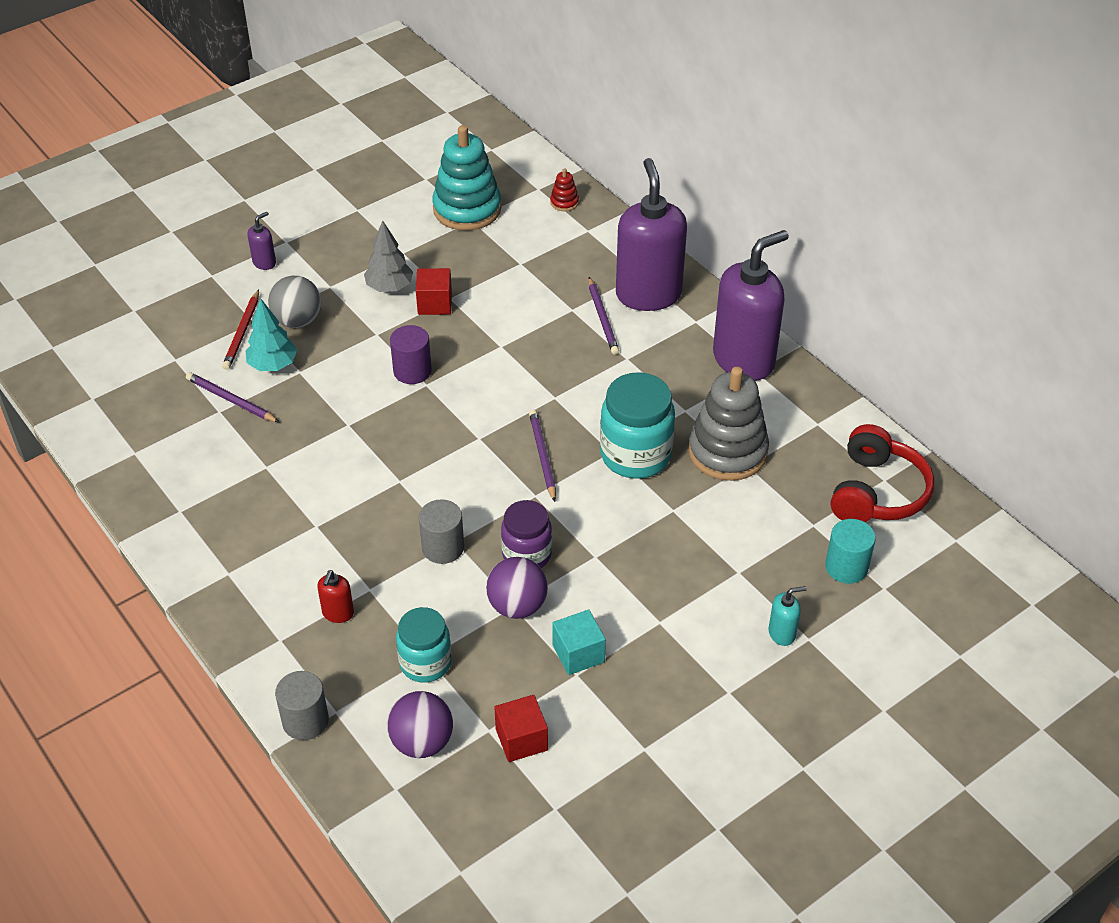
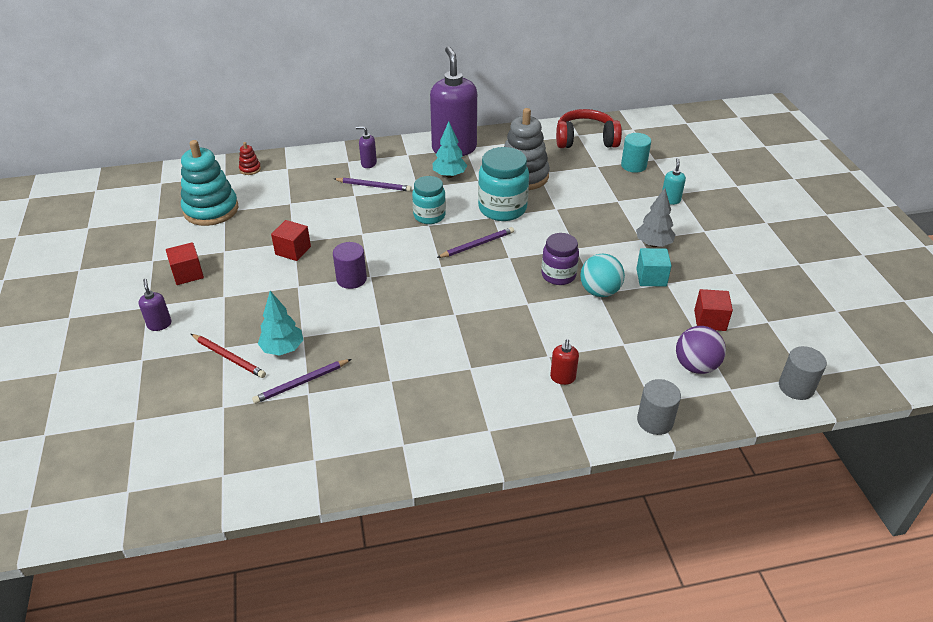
camera: 65 degrees left, 5 degrees down
(298, 321) = (245, 323): grey ball -> none
(338, 613) = (562, 378): red soap dispenser -> red soap dispenser turned 60 degrees clockwise
(350, 244) = (188, 274): none -> red cube
(389, 287) = (255, 267): grey tree -> grey tree (653, 244)
(425, 663) = (628, 346): turquoise jar -> turquoise jar (429, 216)
(443, 547) = (530, 310): grey cylinder -> grey cylinder (796, 387)
(517, 606) = (600, 291): purple ball -> turquoise ball
(542, 456) = (477, 244): purple pencil -> purple pencil turned 135 degrees clockwise
(648, 294) = (368, 163): purple soap dispenser -> purple soap dispenser, size x0.41
(676, 378) = (449, 175): none -> turquoise tree
(876, 492) = (585, 140): red headphones -> red headphones turned 45 degrees counterclockwise

